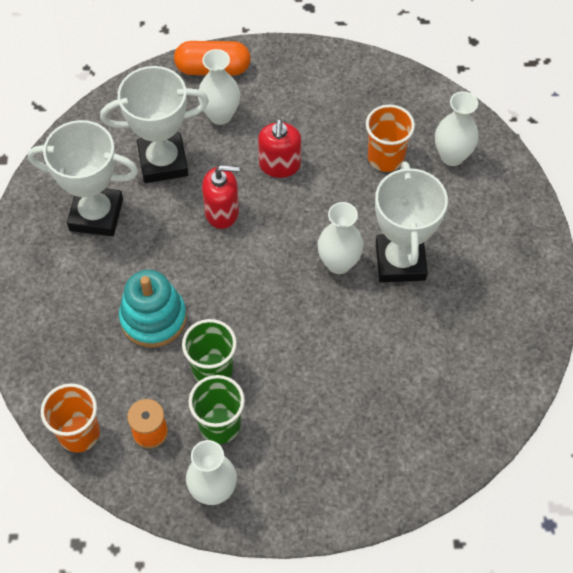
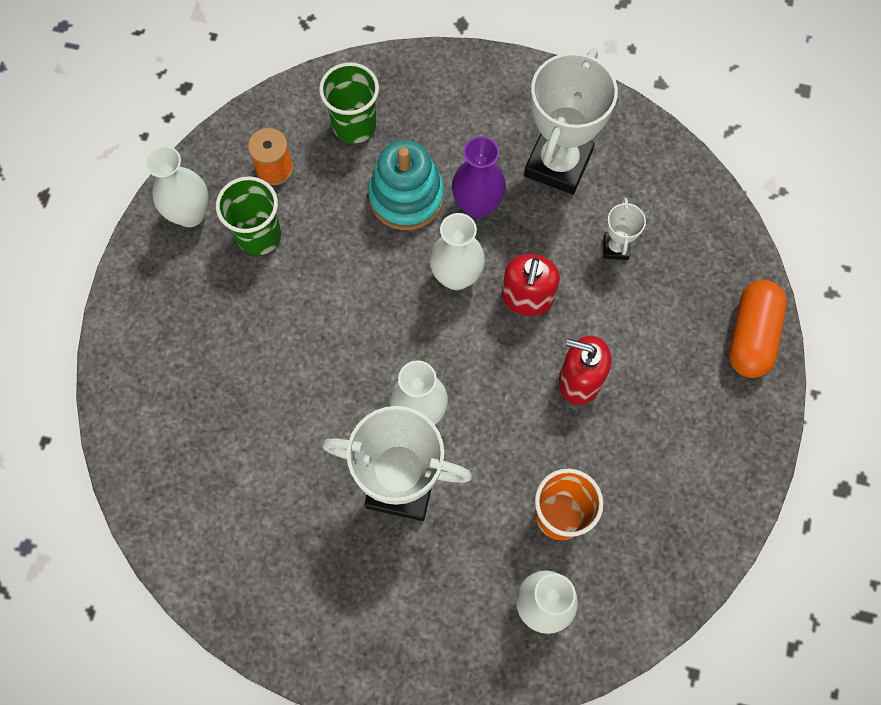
camera: 105 degrees right, 10 degrees up
(79, 433) = (295, 104): orange cup -> none
(148, 264) = (477, 205): none -> purple vase
(163, 162) = (616, 247): white trophy -> white trophy, size x0.46
(212, 370) = (325, 242): green cup -> green cup (354, 125)
(220, 115) = (673, 328): white vase -> white vase (456, 276)

